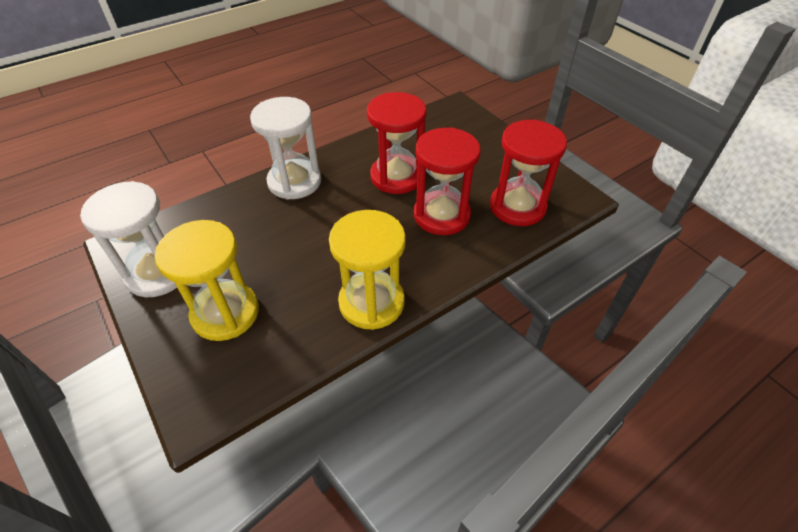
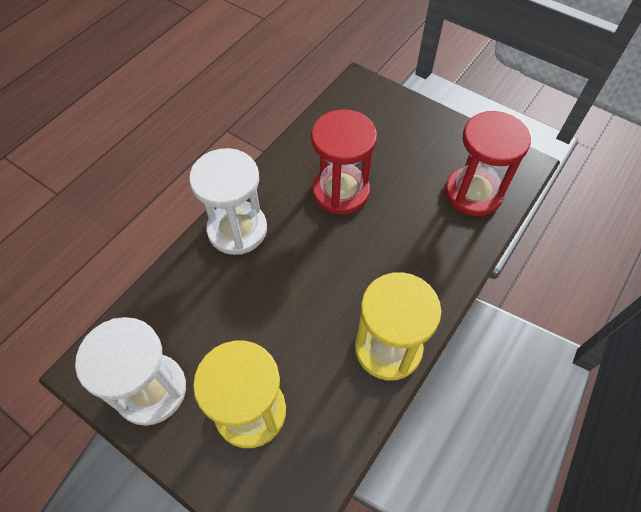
camera: 20 degrees left, 10 degrees up
(441, 215) = (407, 225): red hourglass -> none

